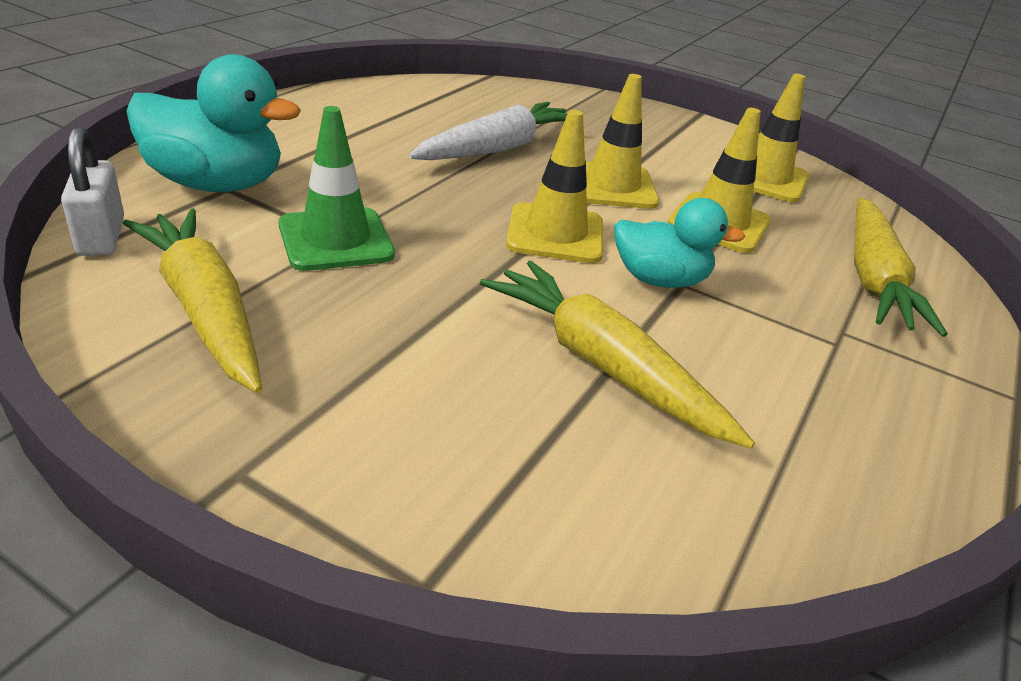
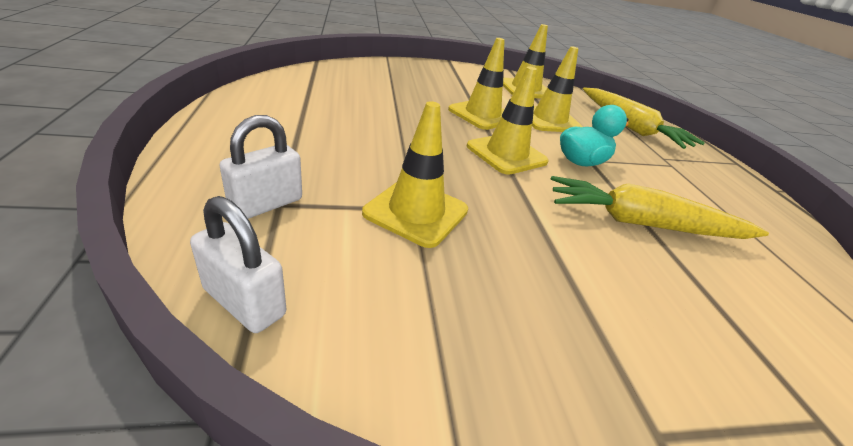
camera: 40 degrees left, 0 degrees up
(204, 309) = (430, 318): yellow carrot -> none
(216, 184) = (266, 204): turquoise duck -> white padlock
(336, 240) = (416, 212): green traffic cone -> yellow traffic cone
(498, 148) = (397, 109): white carrot -> none

